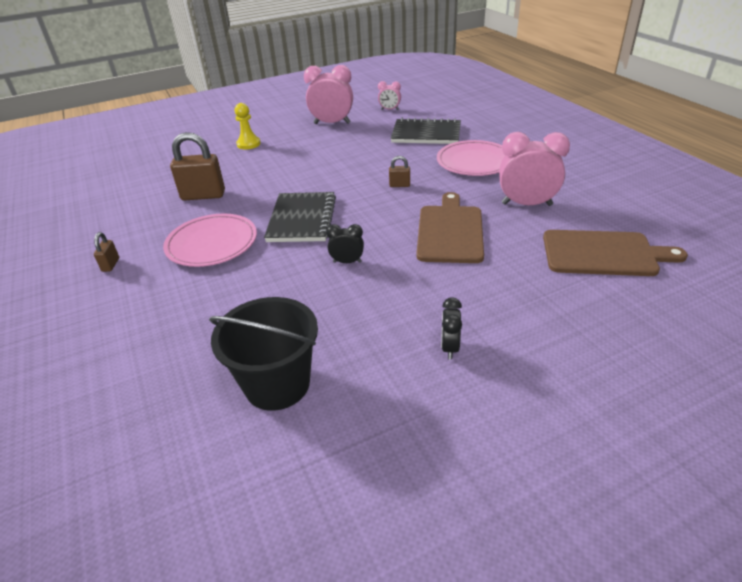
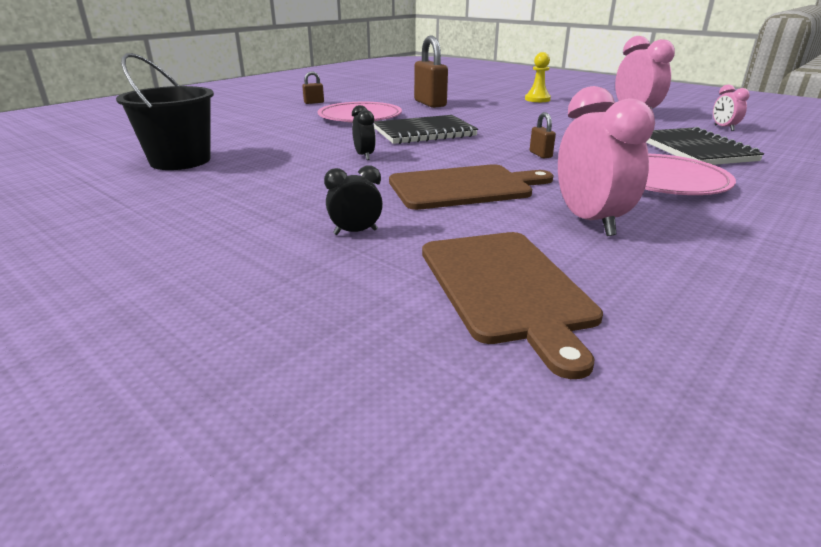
camera: 65 degrees right, 10 degrees down
(450, 347) = (237, 211): black clock -> black clock (355, 232)

